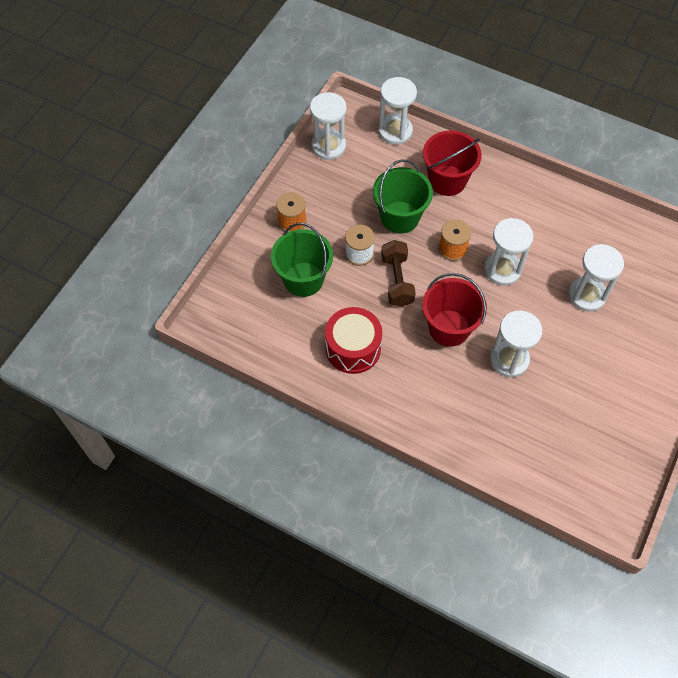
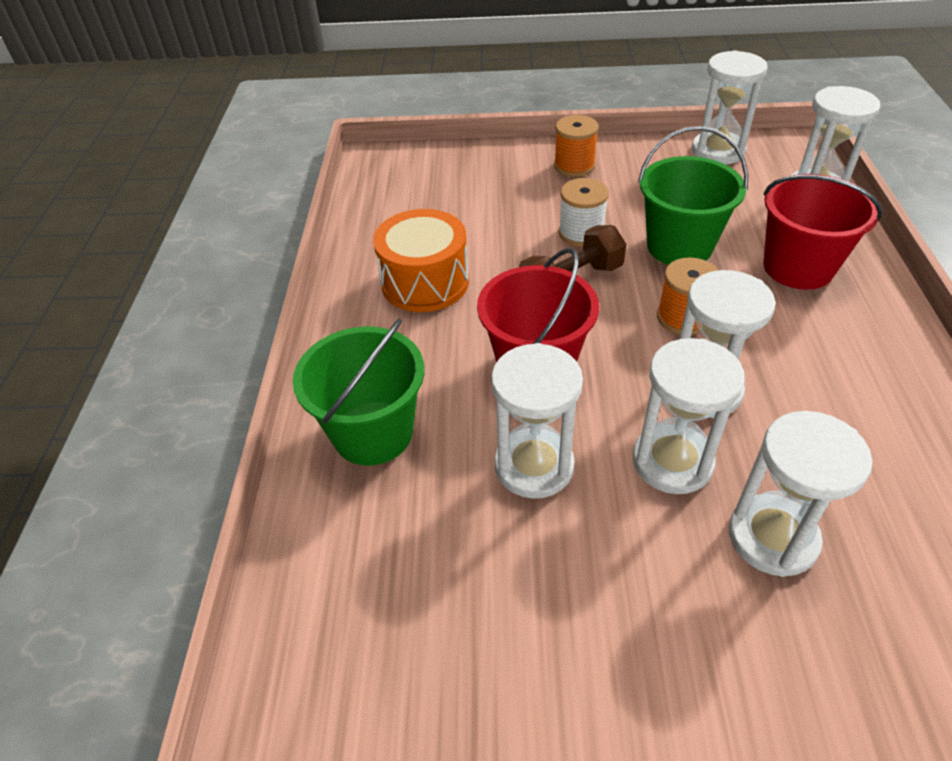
camera: 65 degrees right, 15 degrees down
(303, 279) = (497, 204): green bucket -> green bucket (373, 433)
(353, 348) = (425, 282): red drum -> orange drum
(534, 306) = (672, 461): none -> white hourglass

